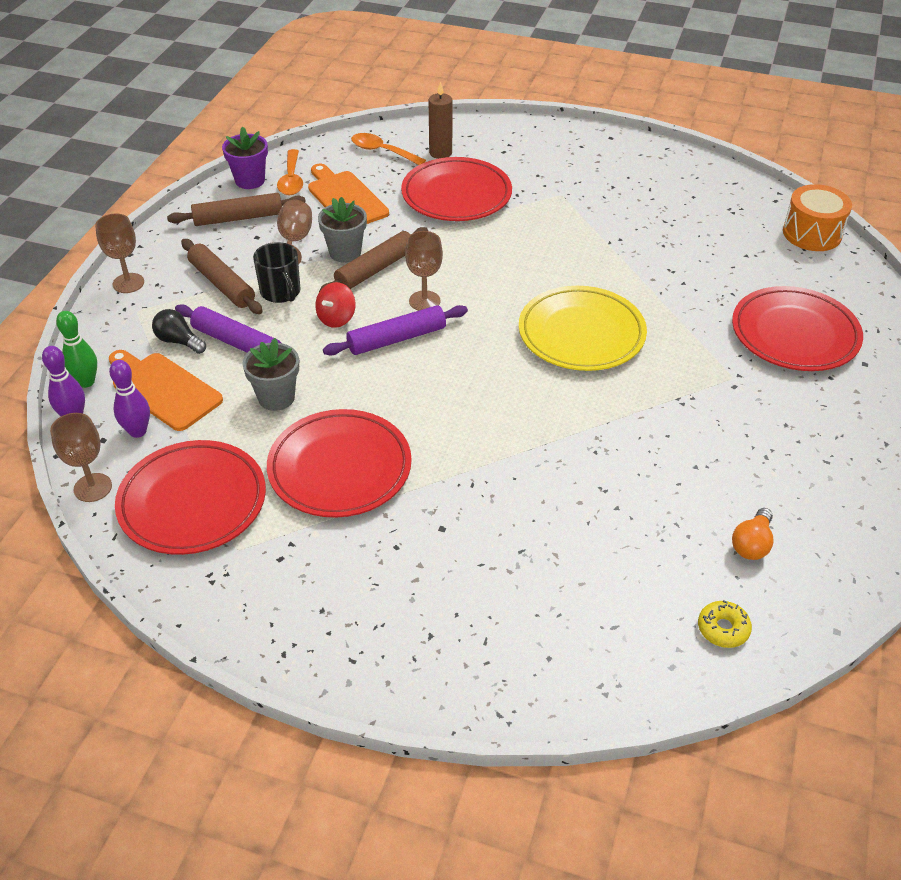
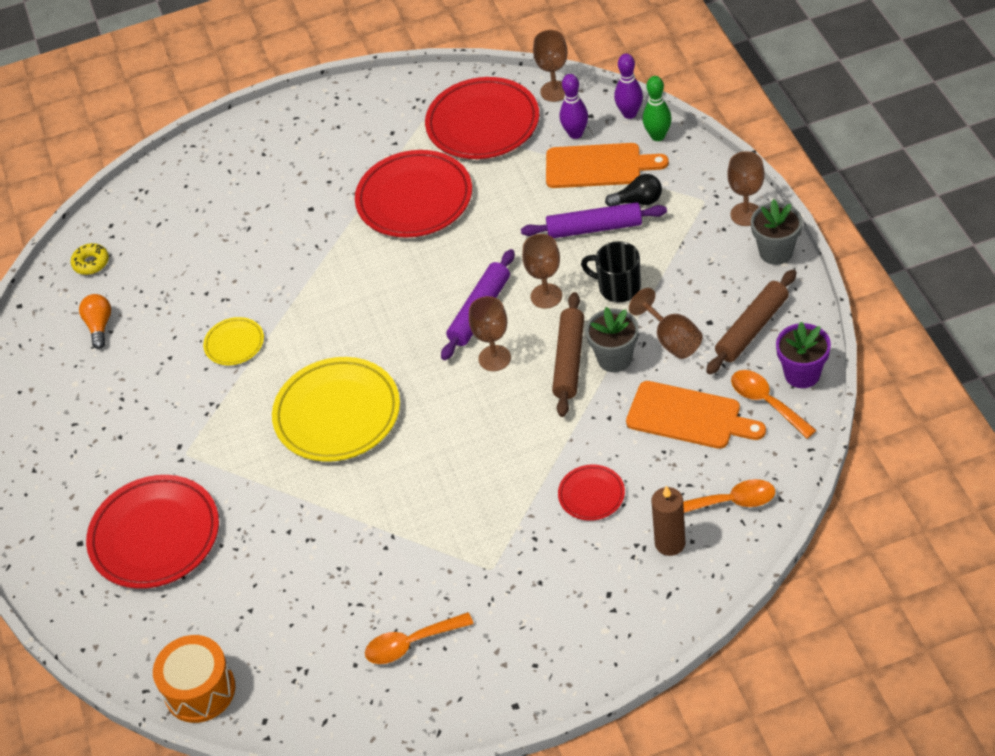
camera: 150 degrees right, 5 degrees up
(222, 284) = (674, 262): brown rolling pin -> none
(276, 398) = (513, 212): grey flower pot -> grey flower pot (776, 252)
(336, 318) = (546, 296): red spinning top -> brown goblet
(456, 195) = (591, 495): red plate -> red plate, size x0.49
(625, 440) = (234, 344): none -> yellow plate
(647, 188) = (411, 643): none -> orange spoon

